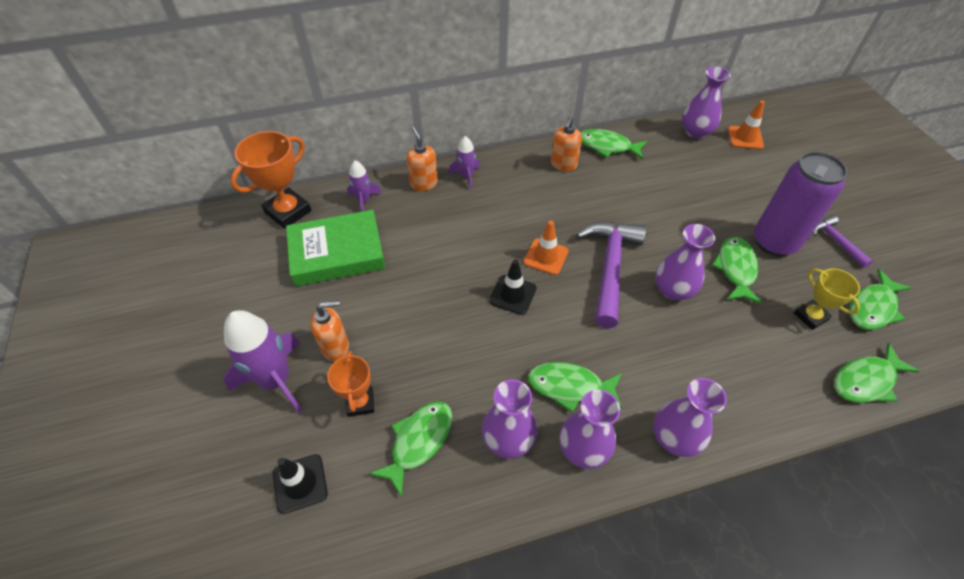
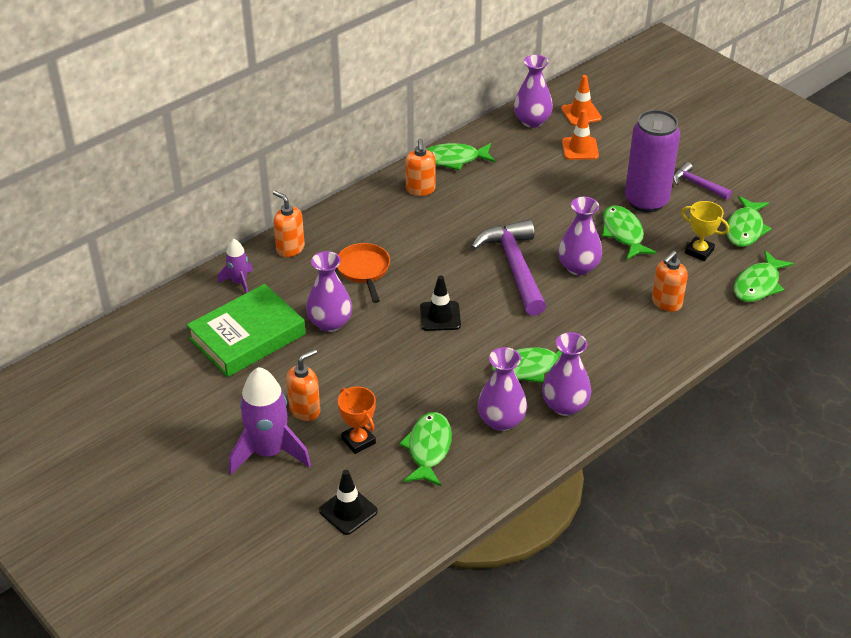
camera: 25 degrees left, 10 degrees down
(288, 212) = (166, 317): orange trophy -> none
(466, 176) = (329, 229): purple rocket -> none
(472, 224) = (364, 270): none -> orange pan
(546, 257) = (451, 276): orange traffic cone -> orange traffic cone (580, 149)
(675, 437) = (631, 373): purple vase -> purple vase (330, 323)
(750, 364) = (666, 303): none -> orange soap dispenser

